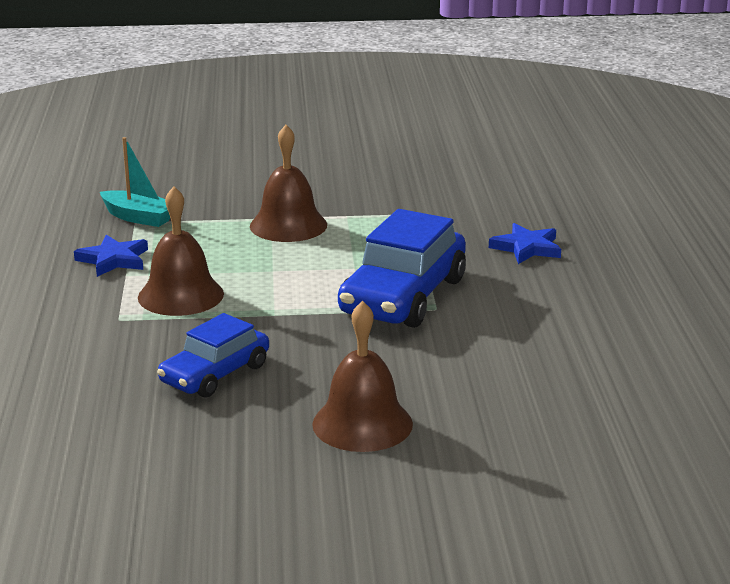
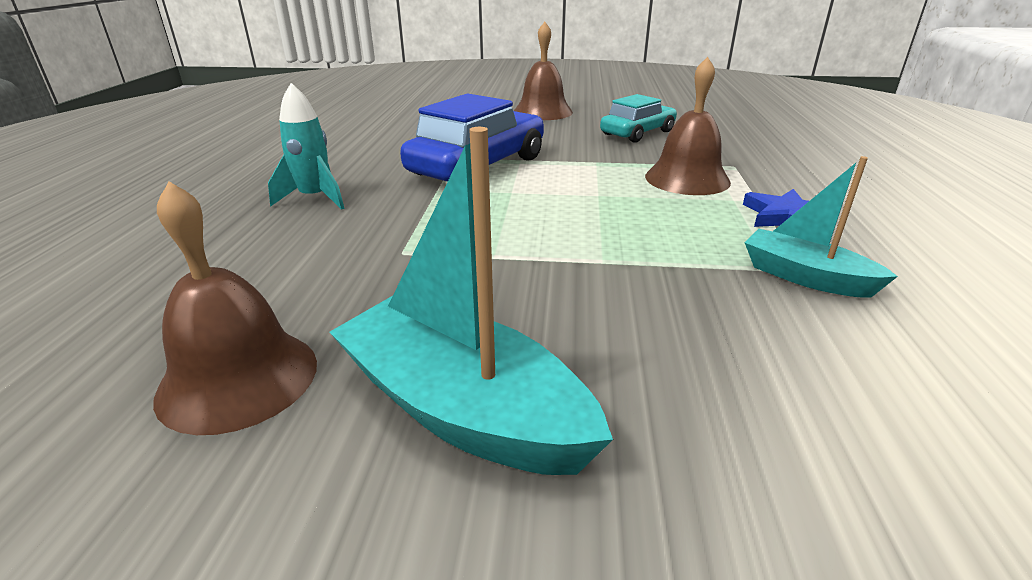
camera: 170 degrees left, 5 degrees up
(215, 374) = (637, 133): blue car -> turquoise car
(288, 225) = (578, 247): brown bell -> brown bell (238, 378)
(333, 159) = (463, 409): none -> turquoise boat
(527, 248) = (315, 198): blue star -> turquoise rocket

